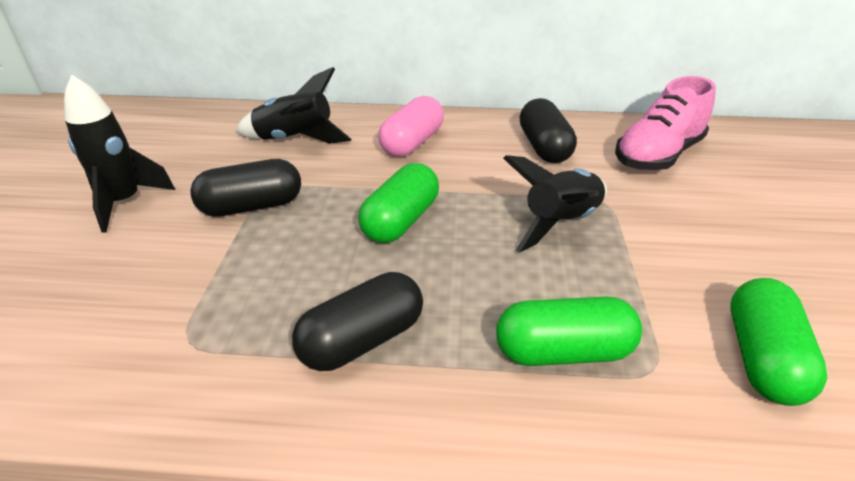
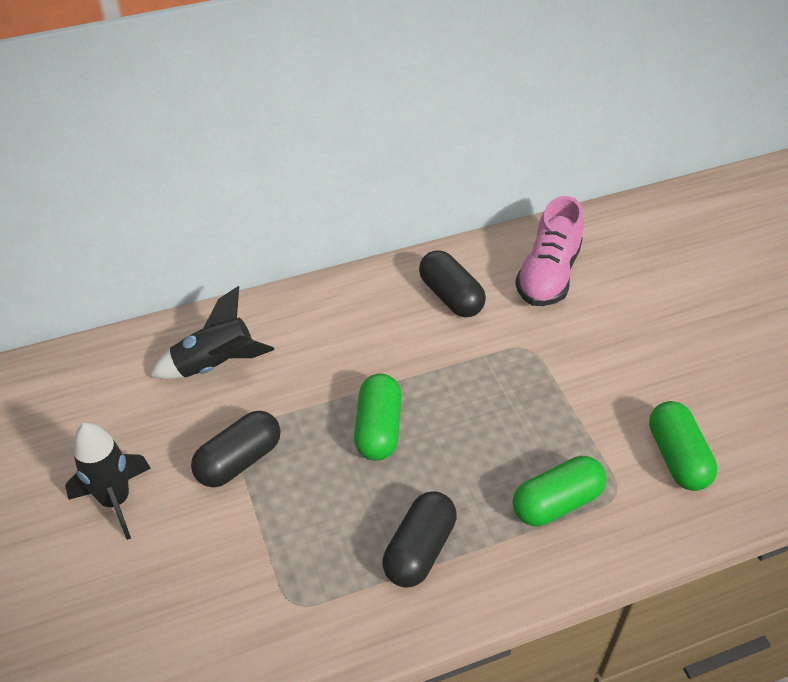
camera: 25 degrees left, 10 degrees up
(412, 143) = (330, 331): pink capsule -> none
(560, 223) = (504, 384): black rocket -> none

